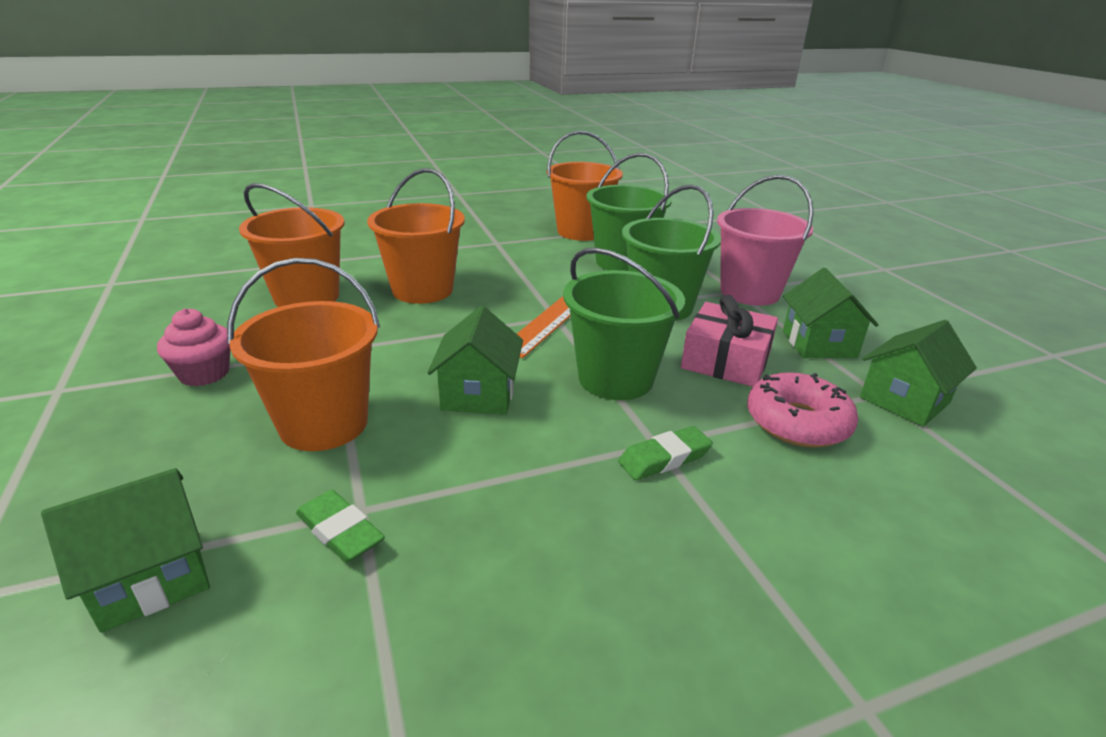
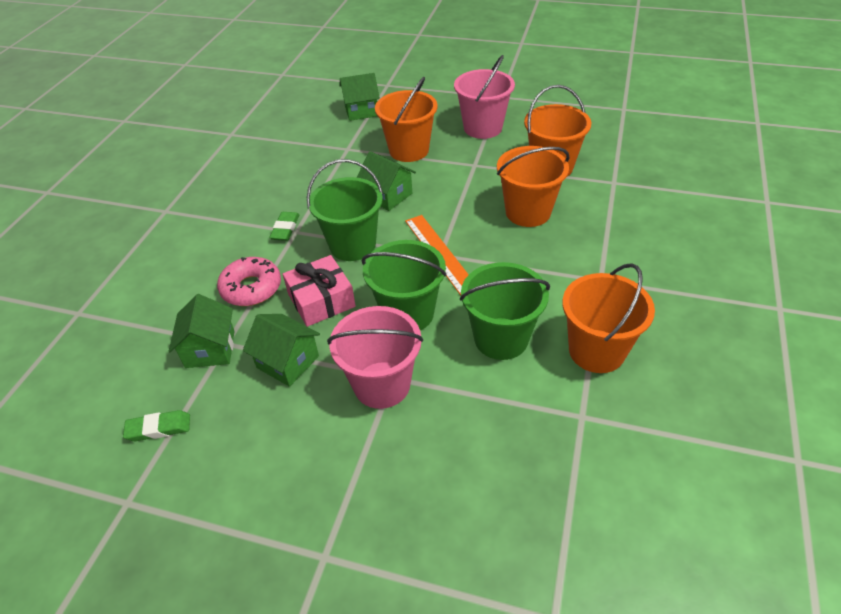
camera: 130 degrees right, 15 degrees up
(151, 577) = (361, 111): green house -> green house turned 75 degrees clockwise
(204, 374) = (483, 128): pink cupcake -> pink bucket
(340, 531) = (342, 143): green eraser -> green eraser (159, 428)

